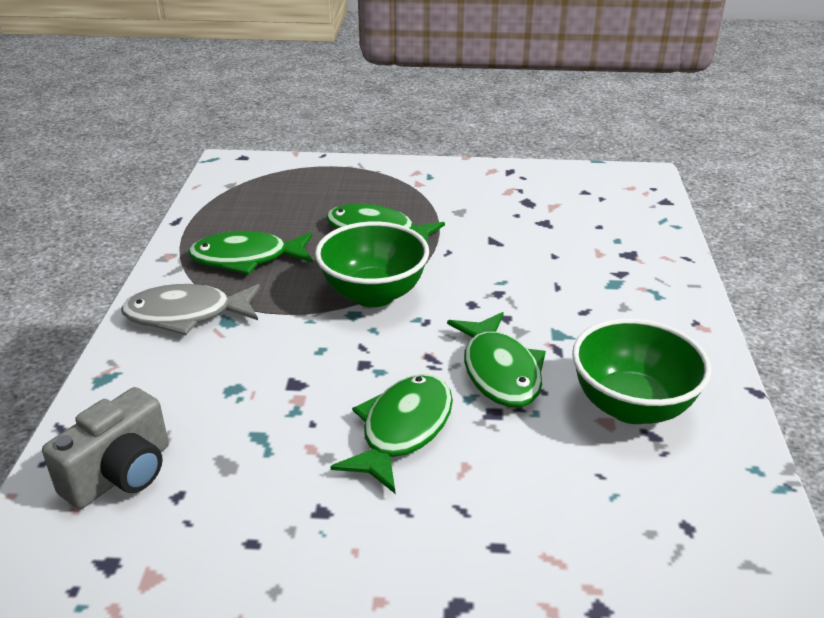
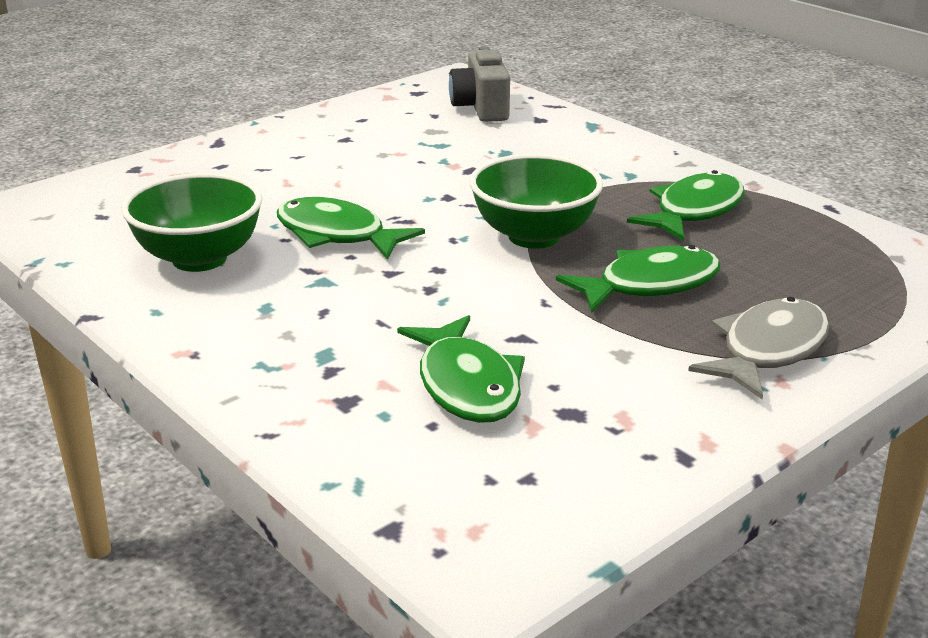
camera: 135 degrees right, 5 degrees down
(186, 315) = (633, 165): grey fish -> grey fish (768, 350)
(402, 430) = (356, 180): green fish -> green fish (466, 385)

